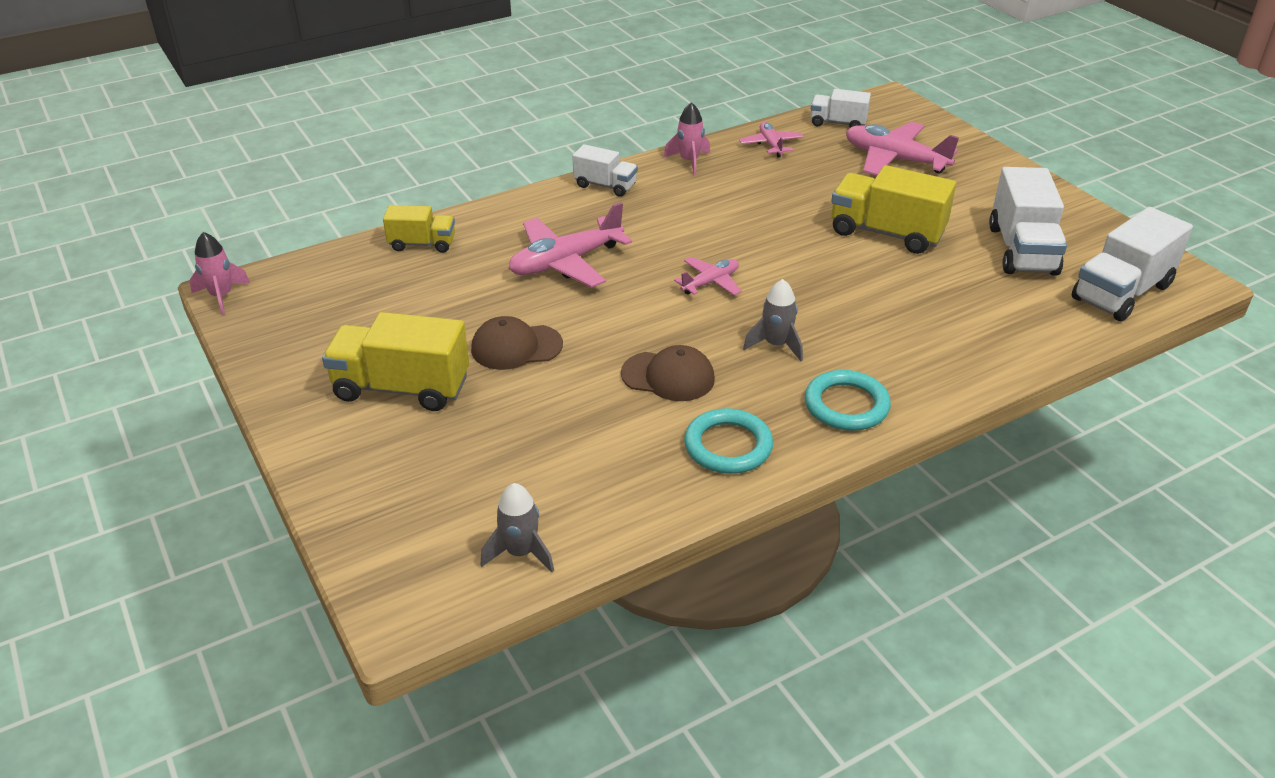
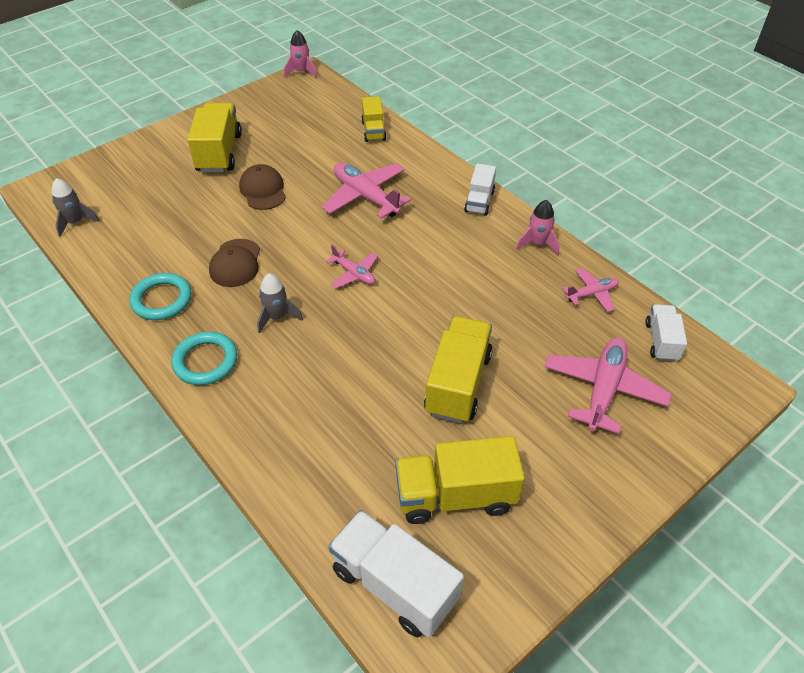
camera: 80 degrees right, 10 degrees up
(1022, 250) = (455, 496): white truck -> yellow truck

